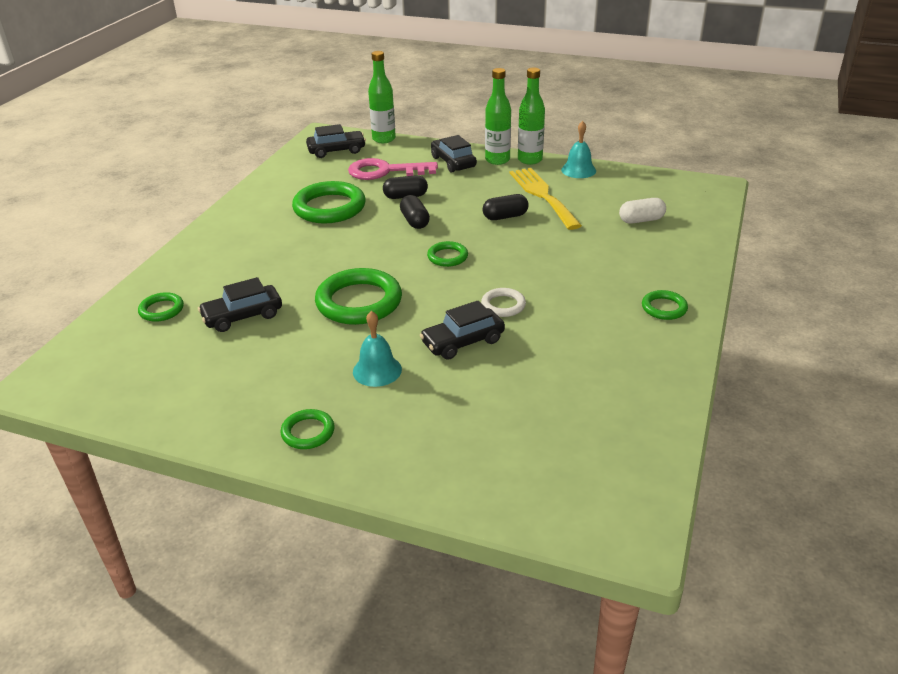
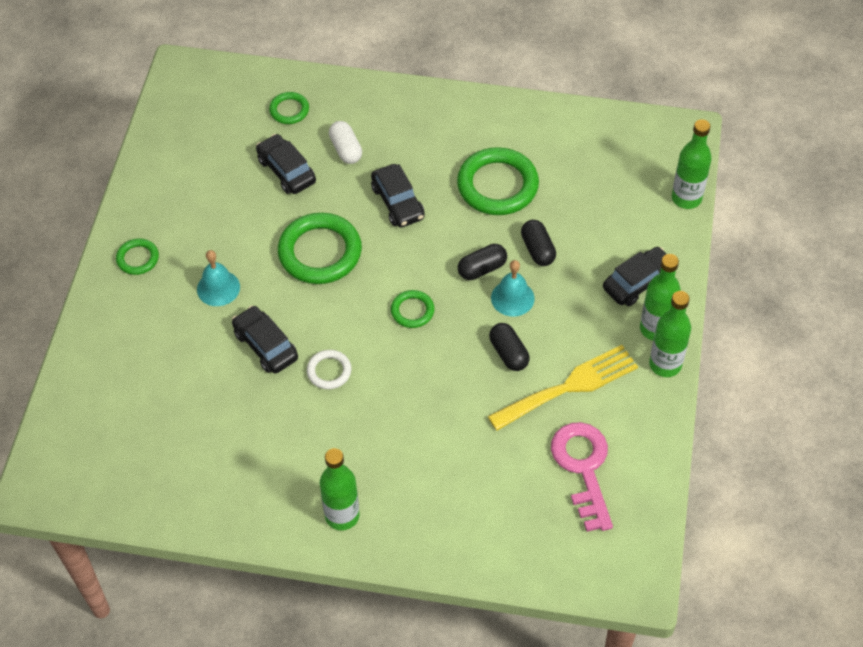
camera: 80 degrees right, 20 degrees up
(336, 151) = (640, 158): black car -> black car (398, 202)
(384, 171) = (596, 217): pink key -> pink key (583, 467)
(578, 170) = (648, 421): turquoise bell -> turquoise bell (512, 298)
(641, 220) = (527, 495): white capsule -> white capsule (346, 149)
(664, 308) = (342, 515): green ring -> green bottle

